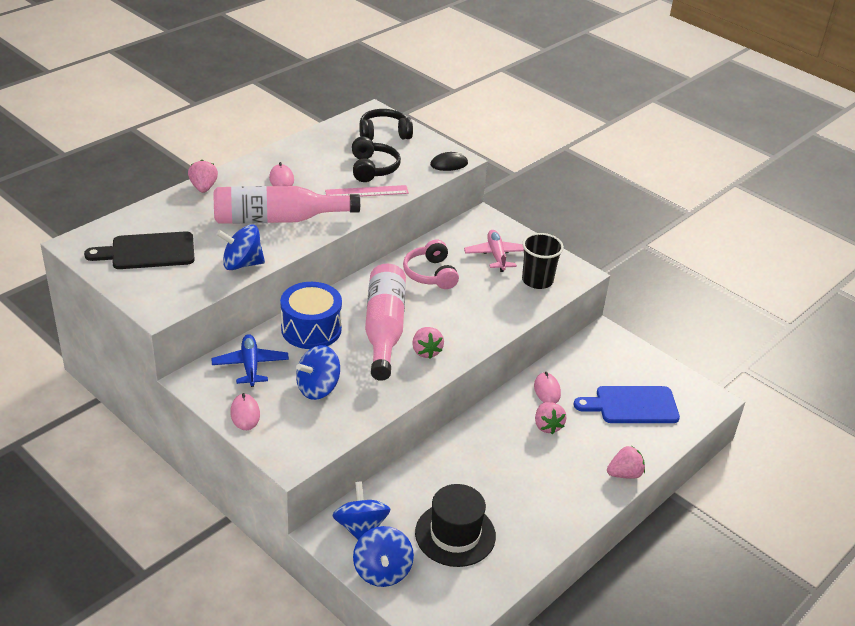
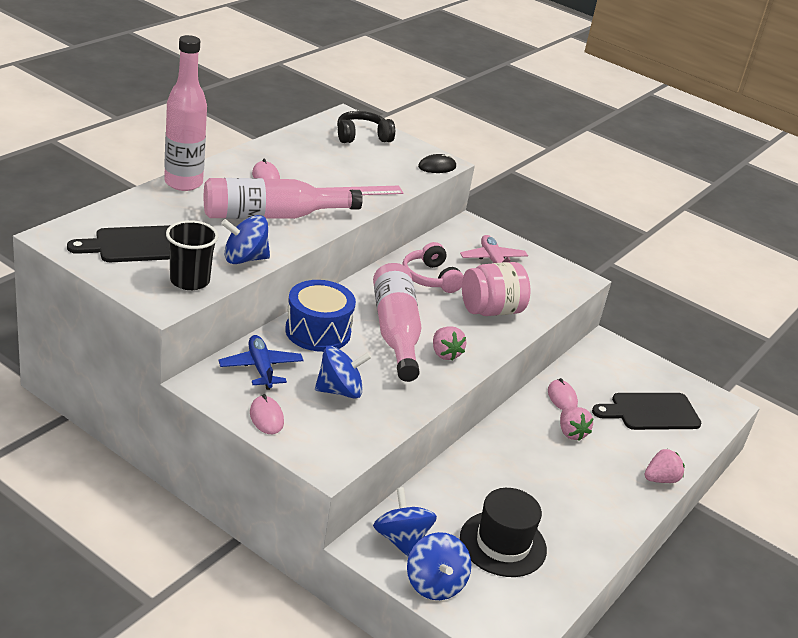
camera: 10 degrees left, 5 degrees down
(203, 187) = (183, 183): pink strawberry -> pink bottle
(318, 388) = (339, 391): blue spinning top -> blue spinning top turned 150 degrees counterclockwise
(373, 168) = (359, 169): black headphones -> none
(481, 307) = (491, 310): none -> pink jar
(537, 280) = (540, 285): black cup -> black cup (189, 281)
(632, 405) = (651, 412): blue cutting board -> black cutting board

